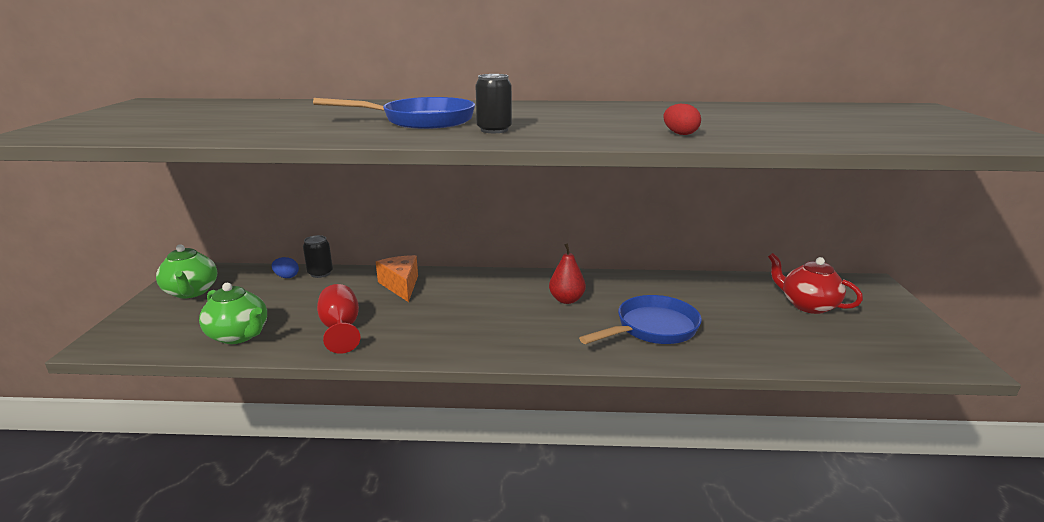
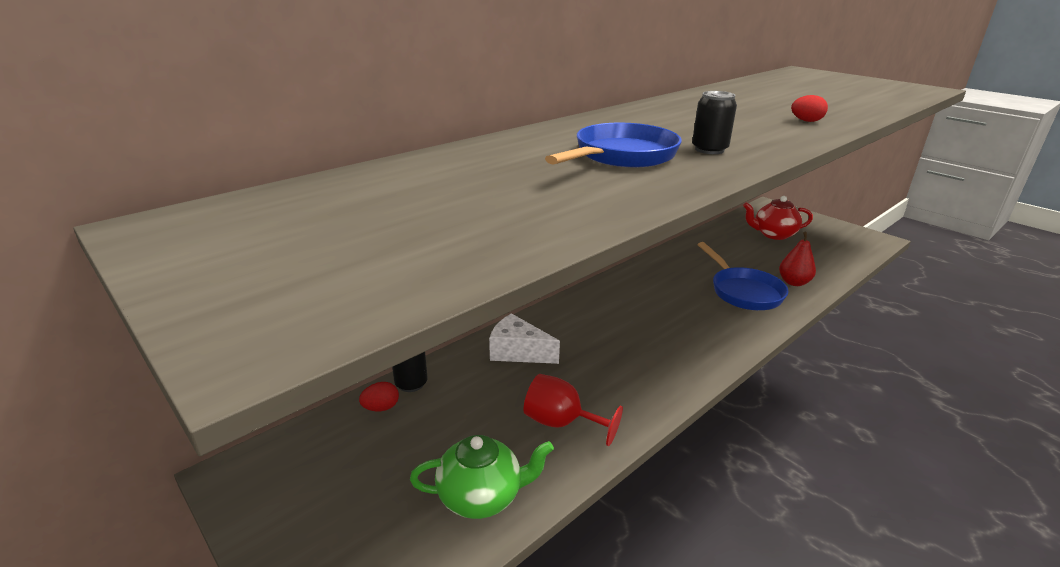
camera: 45 degrees left, 5 degrees up
(191, 292) = (298, 496): green teapot -> none
(286, 276) = (381, 408): blue egg -> red egg
(401, 285) = (518, 352): orange cheese -> white cheese
(566, 300) = (659, 297): red pear -> red pear (793, 282)
(652, 328) = (743, 291): blue pan -> blue pan turned 150 degrees clockwise

